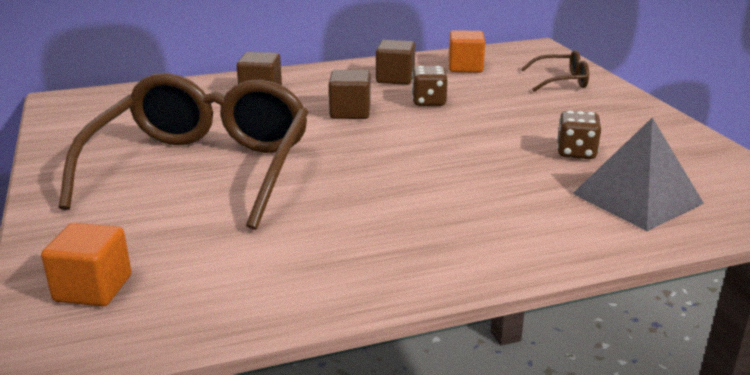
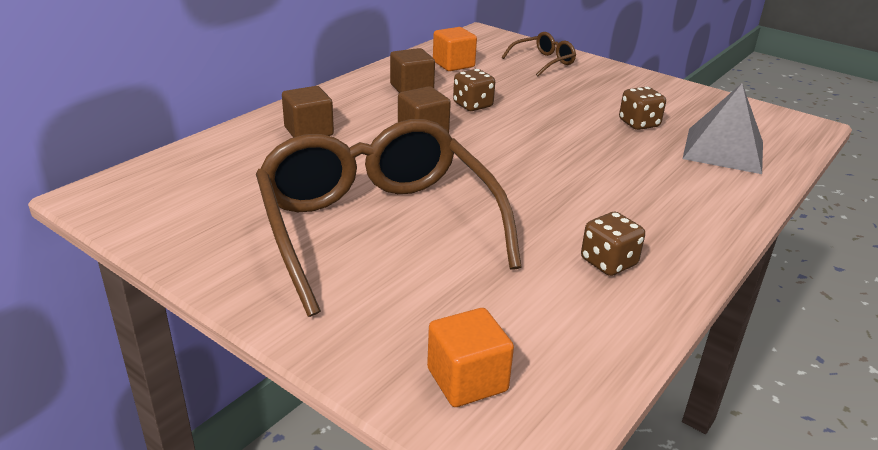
camera: 35 degrees left, 5 degrees up
(343, 251) = (608, 262): none -> brown dice

